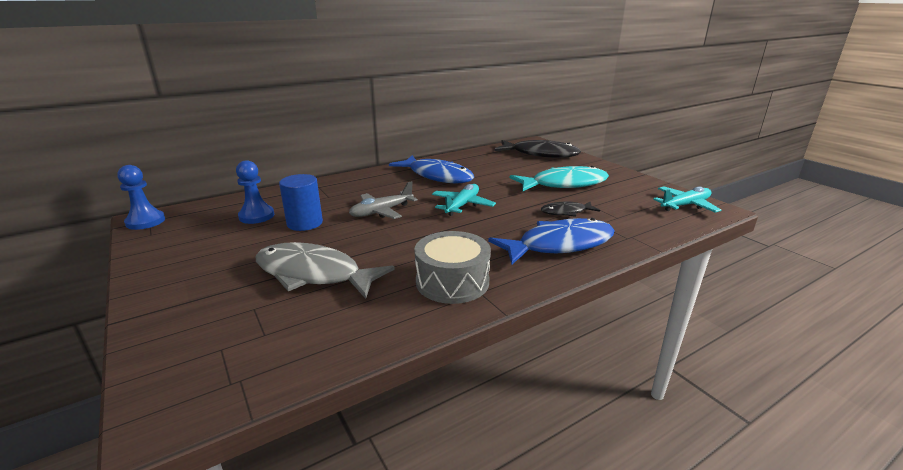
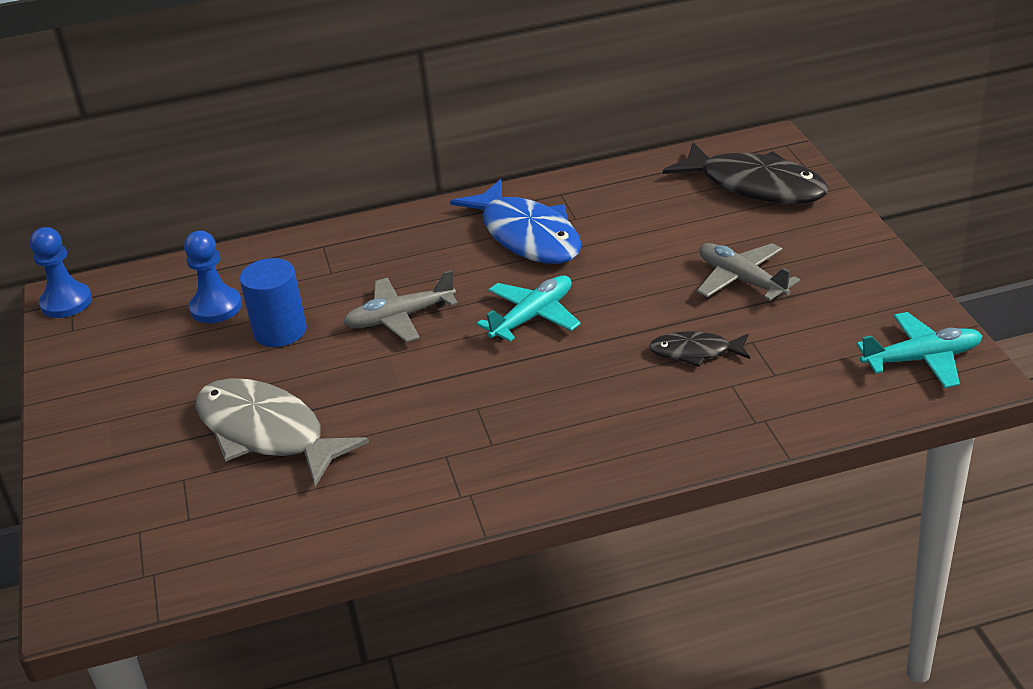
camera: 20 degrees right, 10 degrees up
(452, 282) = (442, 471): grey drum -> none
(560, 245) = (636, 423): blue fish -> none
(564, 184) = (741, 280): turquoise fish -> grey plane

